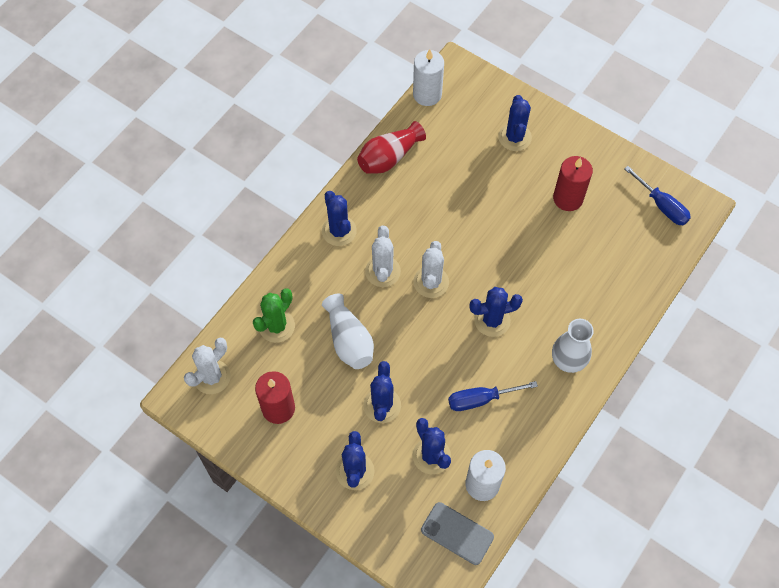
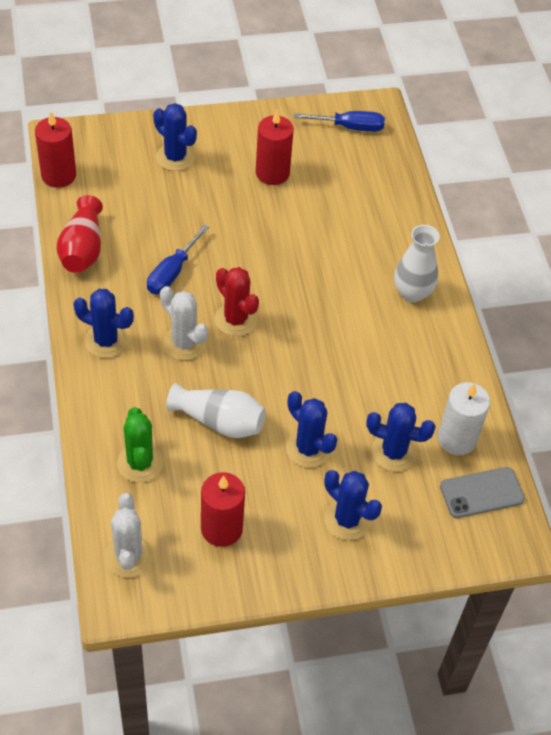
camera: 50 degrees left, 10 degrees down
(427, 94) = (58, 175): white candle -> red candle
(431, 282) = (235, 319): white cactus -> red cactus
(481, 399) = (381, 376): blue screwdriver -> blue screwdriver (172, 272)
(492, 320) = (320, 309): blue cactus -> none

